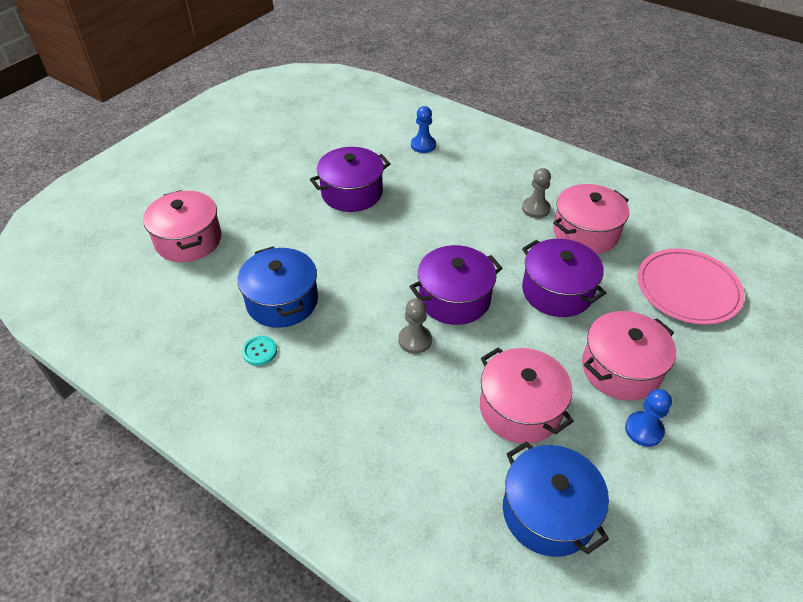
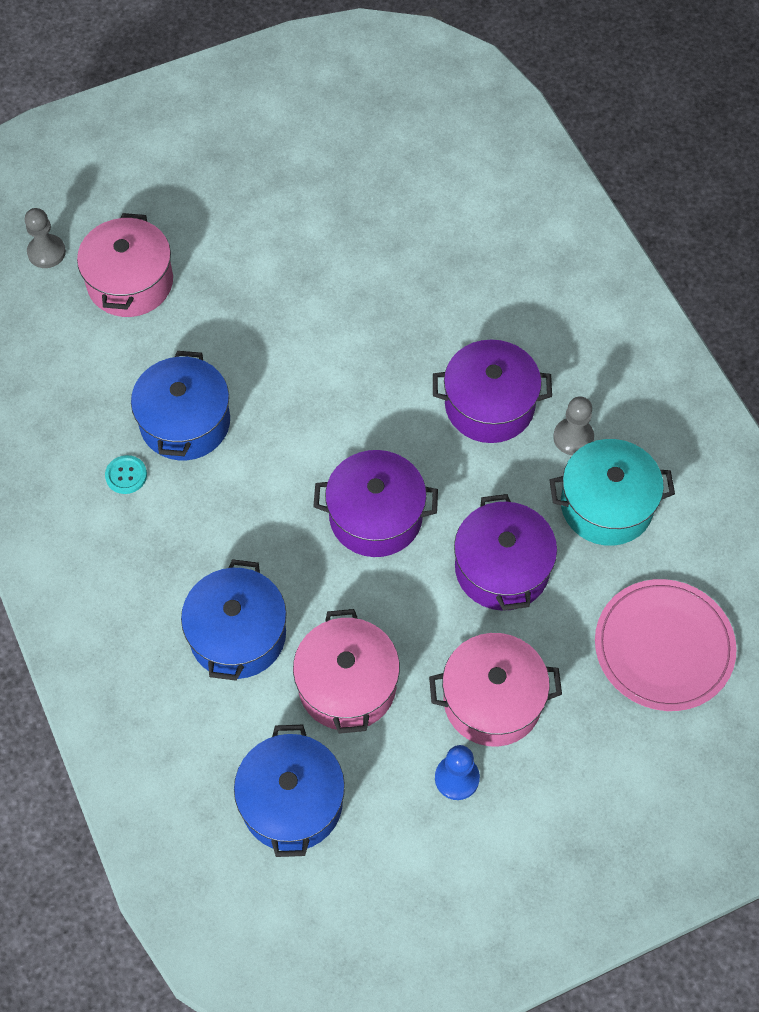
camera: 30 degrees right, 15 degrees up
(352, 193) = (360, 300): purple pot -> purple pot (489, 405)
(415, 340) = (295, 547): grey pawn -> grey pawn (46, 252)
(417, 415) = (237, 635): none -> blue pot
(423, 145) = (505, 261): blue pawn -> none
(585, 233) = (606, 505): pink pot -> turquoise pot

